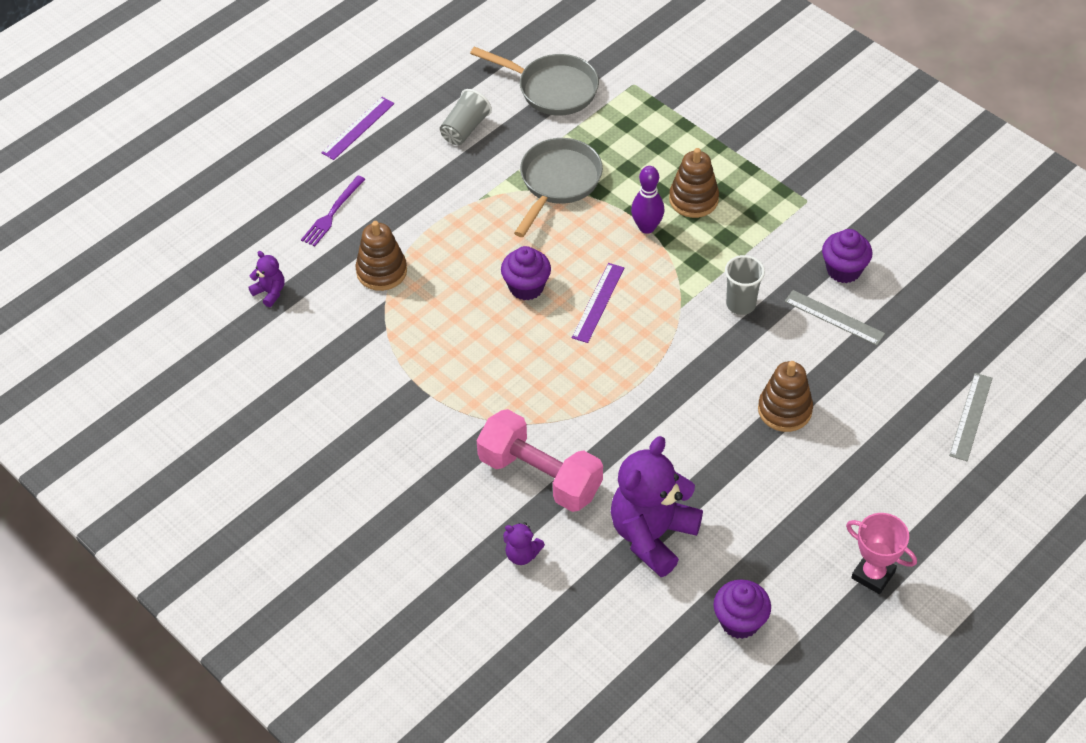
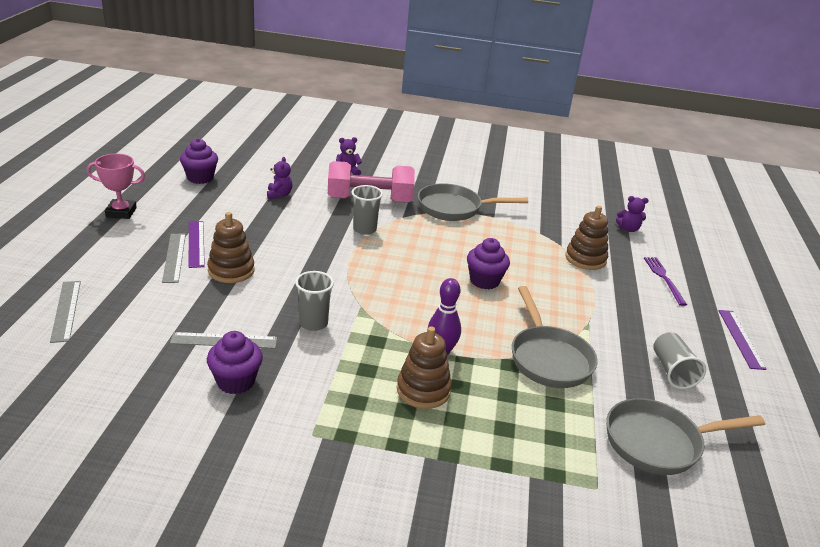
camera: 140 degrees right, 20 degrees down
(445, 414) = (454, 208): none -> grey pan
(591, 419) = (364, 229): none -> grey cup
(598, 302) = (425, 288): purple ruler -> purple ruler (196, 243)
(652, 535) = (279, 195): purple teddy bear -> purple teddy bear, size x0.44
(838, 457) = (174, 257): none -> grey ruler

